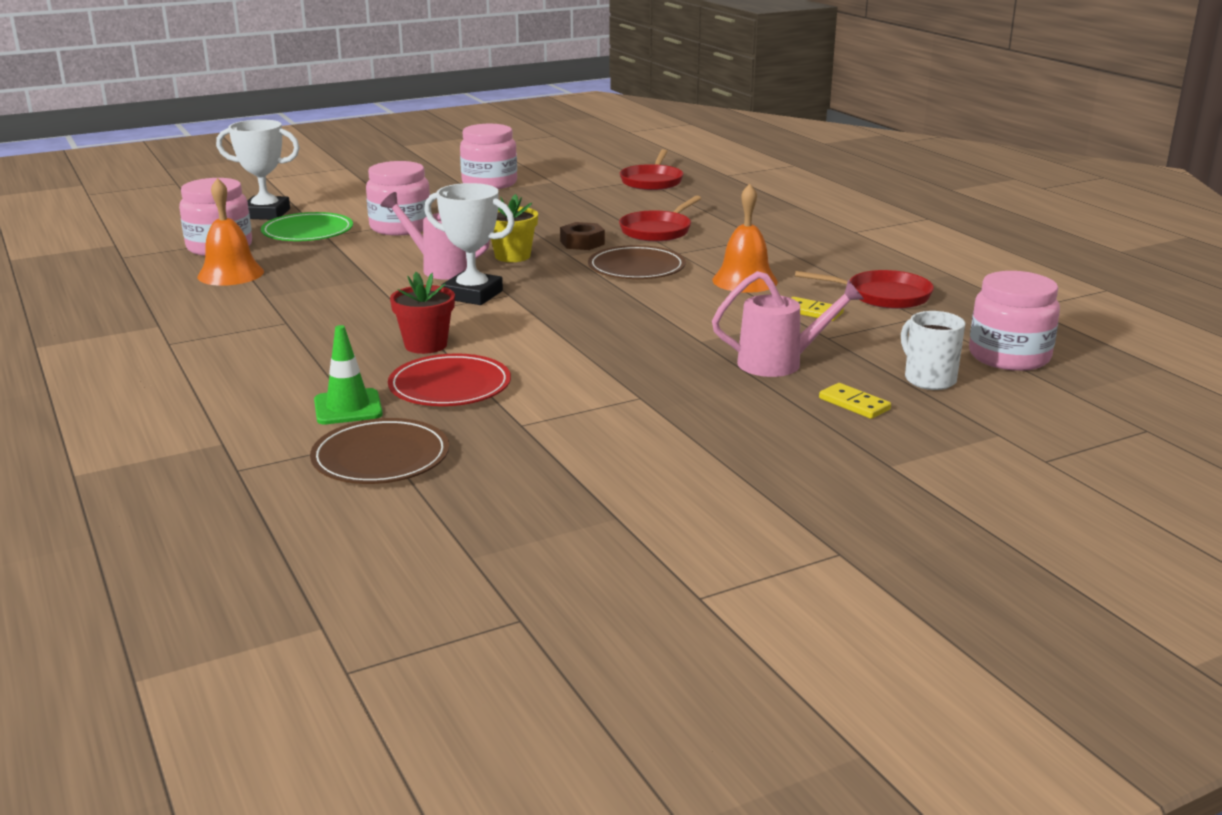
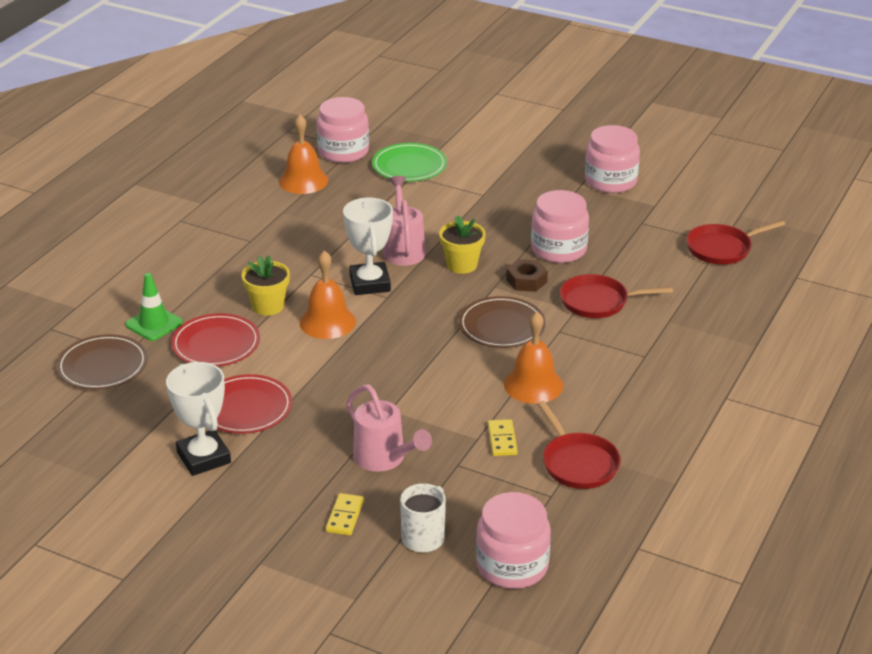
camera: 55 degrees right, 10 degrees up
(266, 214) = (424, 133): white trophy -> white trophy (203, 457)
(400, 227) = (463, 194): pink jar -> pink jar (558, 249)
(426, 345) = (268, 306): red flower pot -> yellow flower pot
(505, 327) = (327, 322): none -> orange bell
(596, 402) = (246, 408): none -> red plate

